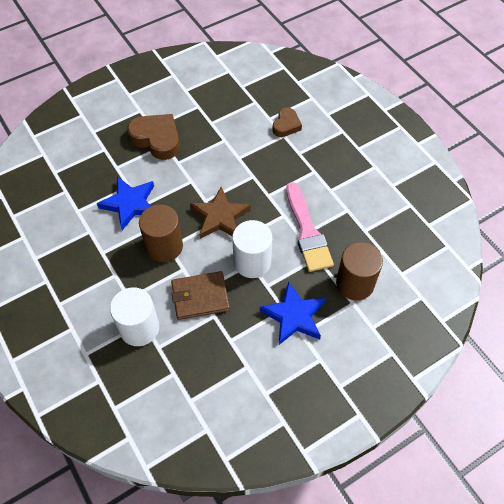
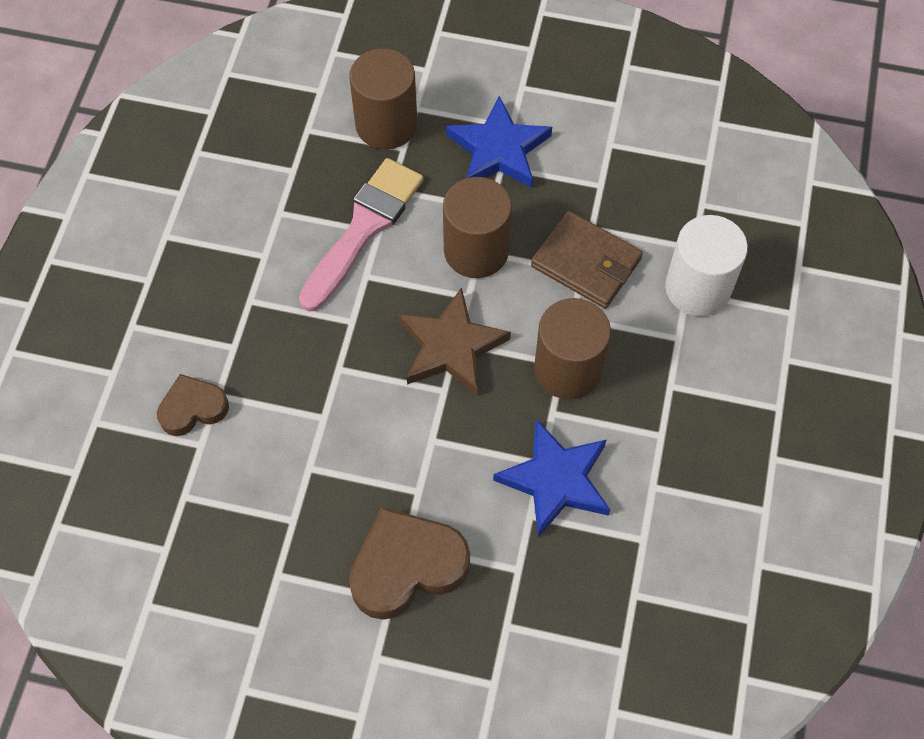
camera: 135 degrees left, 5 degrees up
(157, 139) = (407, 567): brown heart -> brown heart turned 75 degrees clockwise
(252, 262) = (476, 250): white cylinder -> brown cylinder

